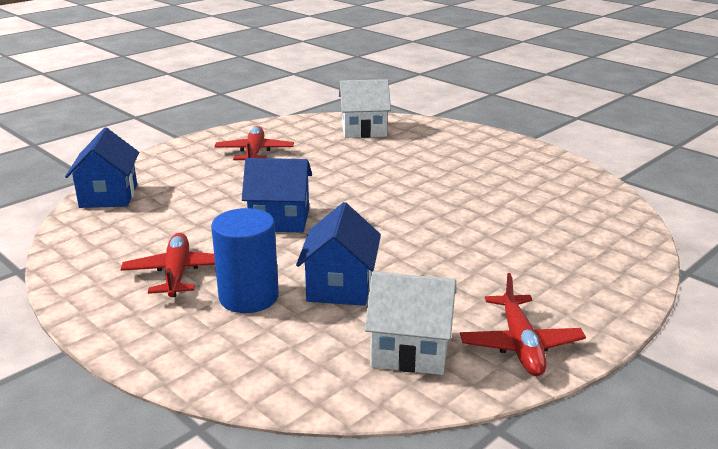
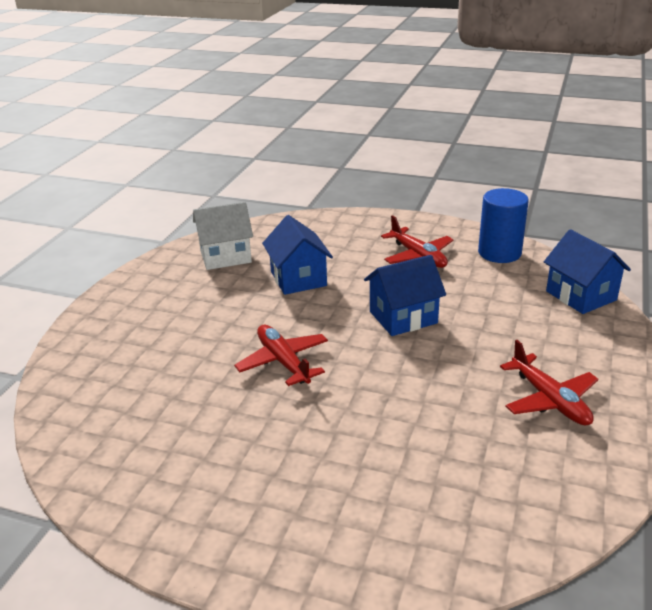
camera: 155 degrees right, 5 degrees up
(249, 297) = (352, 256): blue cylinder -> blue cylinder (499, 253)
(364, 130) = (477, 513): white house -> none
(520, 345) = (157, 277): red plane -> red plane (283, 362)

